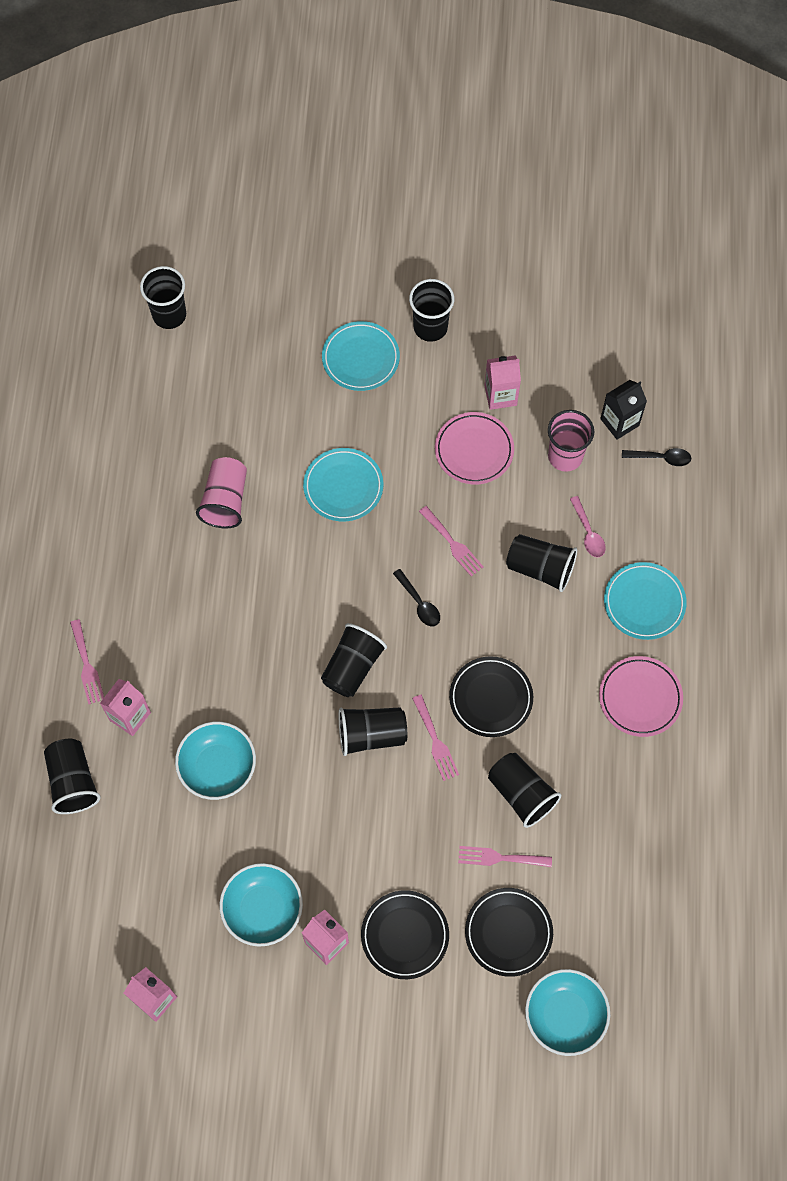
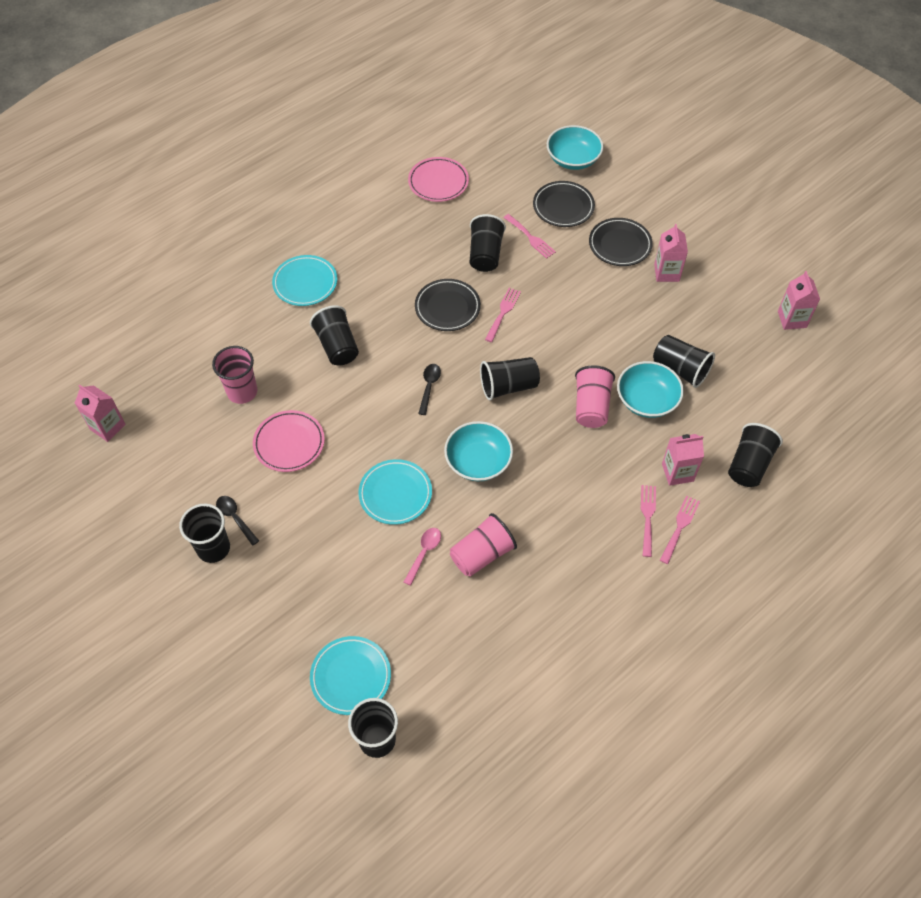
camera: 135 degrees left, 10 degrees down
(261, 714) = (591, 406): none -> pink cup
(263, 909) = (688, 312): turquoise bowl -> turquoise bowl (478, 461)
(360, 358) = (284, 570): turquoise plate -> turquoise plate (351, 677)
(371, 735) = (536, 344): black cup -> black cup (680, 369)
(452, 543) = (370, 402): pink fork -> pink fork (647, 517)
(500, 395) = (230, 462): pink carton -> pink carton (107, 427)
(588, 533) = (286, 341): pink spoon -> pink spoon (424, 553)
(619, 422) = (186, 382): black carton -> none
(640, 698) = (368, 245): pink plate -> pink plate (438, 182)
(661, 458) = (192, 343): black spoon -> black spoon (235, 518)

